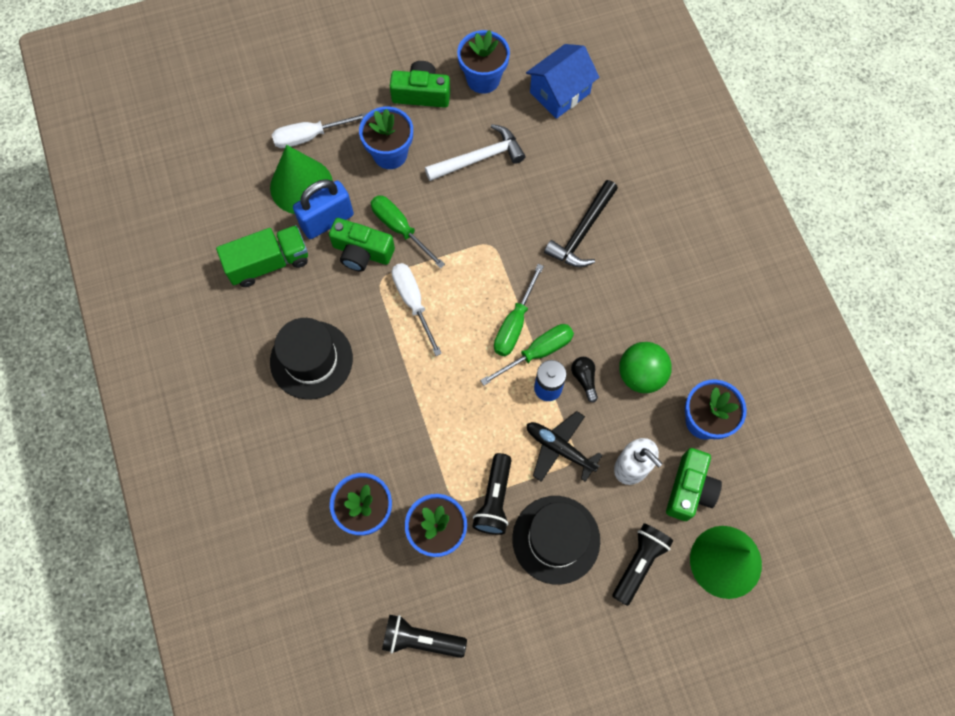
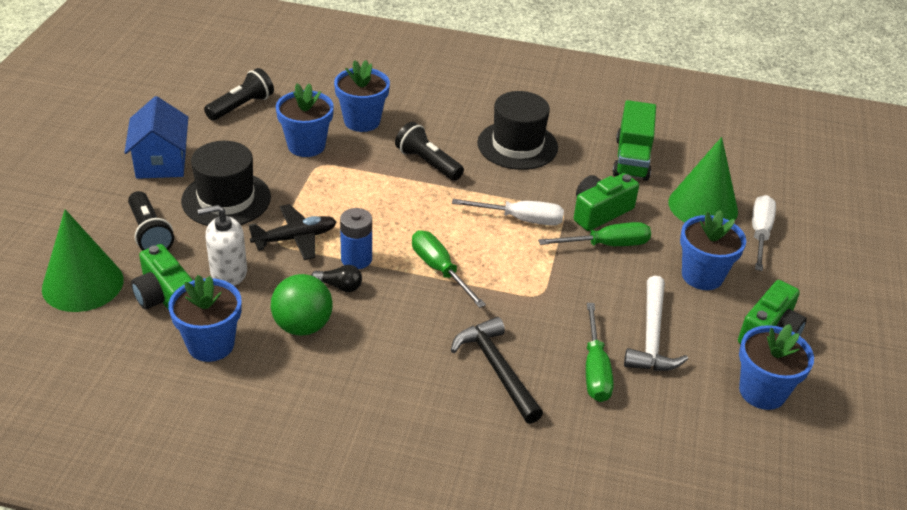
camera: 120 degrees right, 30 degrees down
(327, 220) = (651, 206): blue padlock -> none
(494, 499) = (296, 183): black flashlight -> black flashlight (428, 163)
(537, 352) = (396, 270): green screwdriver -> green screwdriver (595, 369)
(560, 93) = (700, 451): blue house -> blue house (161, 162)

